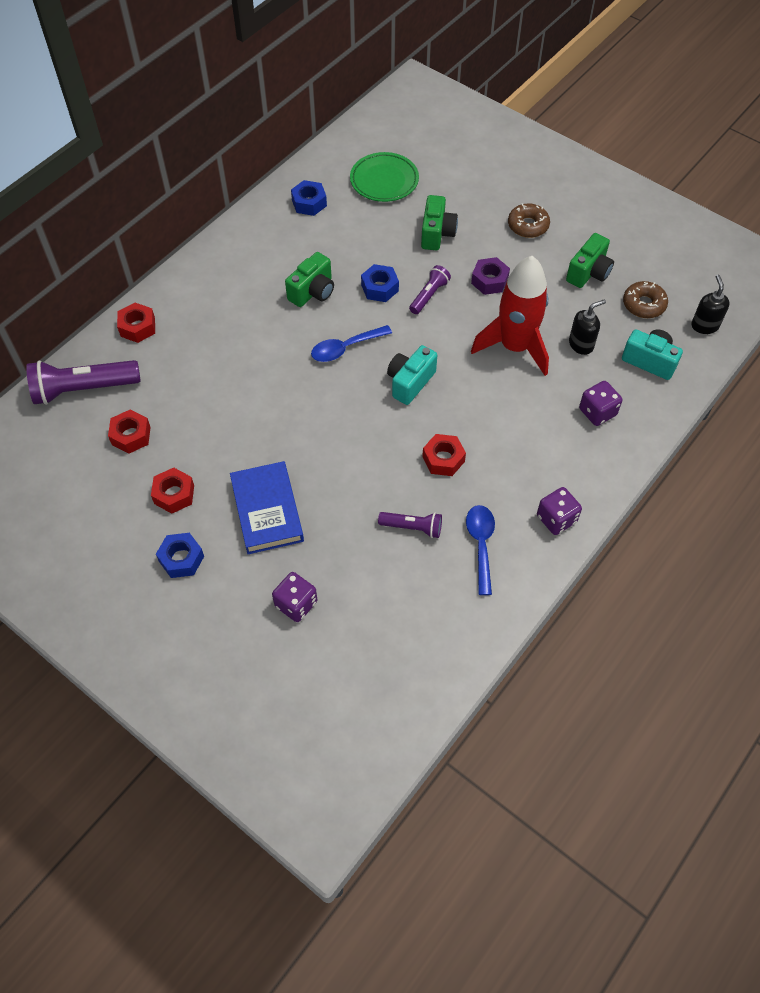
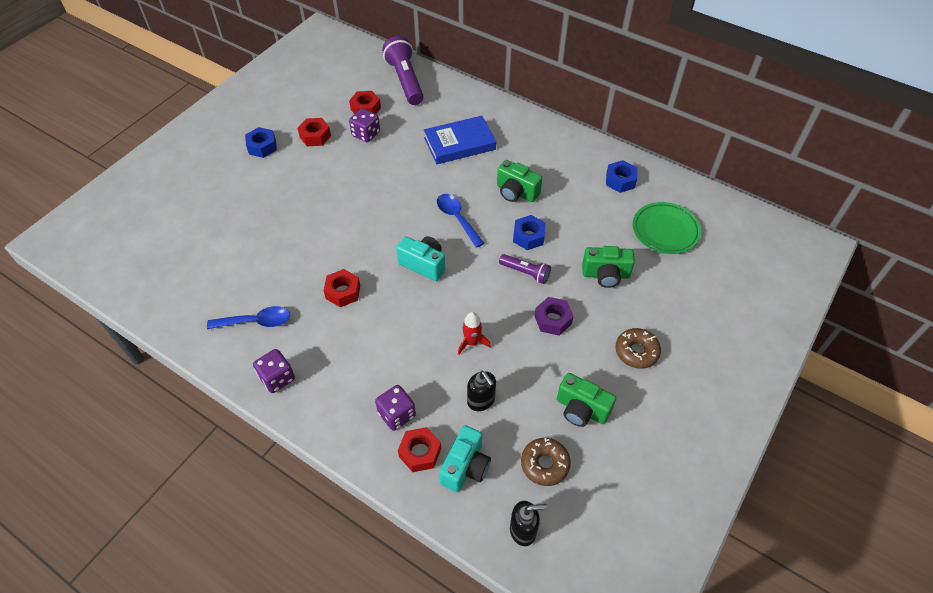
camera: 85 degrees right, 5 degrees down
(137, 327) = (464, 98): red nut -> red nut (420, 452)
(267, 510) = (298, 186): blue book -> blue book (459, 143)
(296, 604) = (218, 210): purple dice -> purple dice (366, 134)
(412, 527) = (277, 274): purple flashlight -> none
(515, 347) = (472, 342): red rocket -> red rocket, size x0.44

